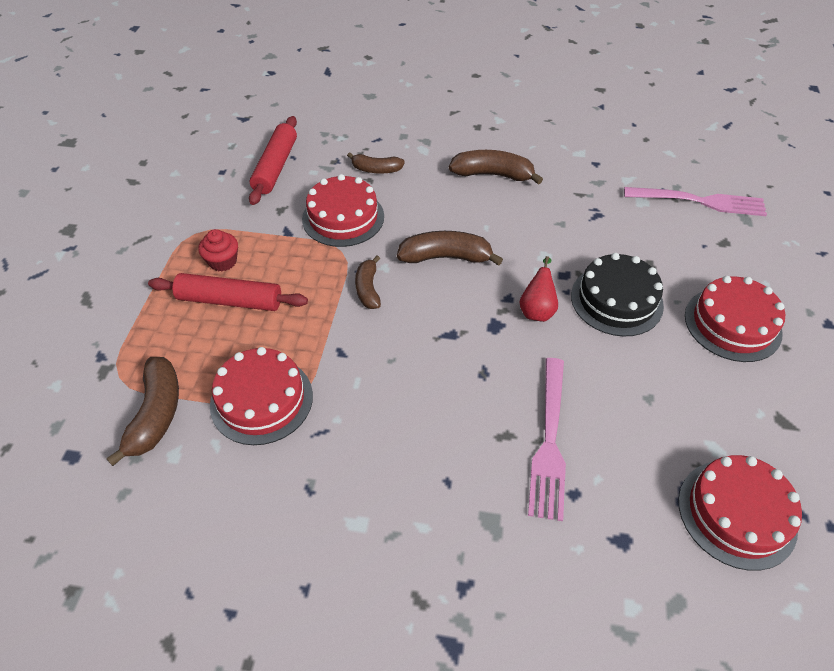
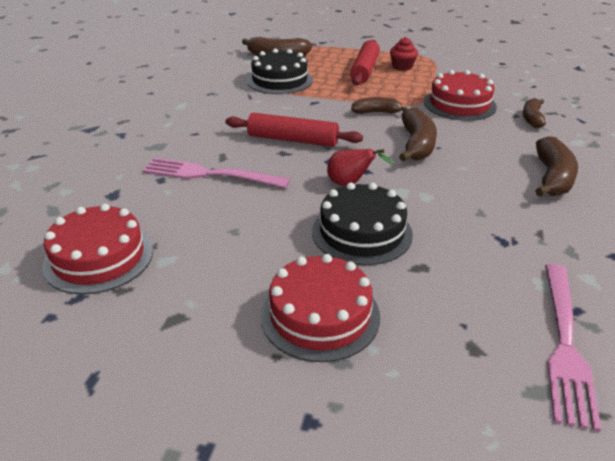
camera: 95 degrees right, 15 degrees down
(261, 400) = (279, 80): red cake -> black cake
(276, 167) = (517, 80): red rolling pin -> red rolling pin (293, 140)

